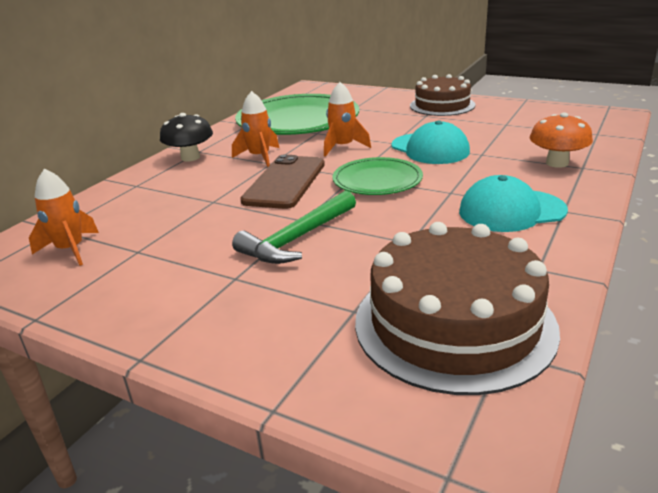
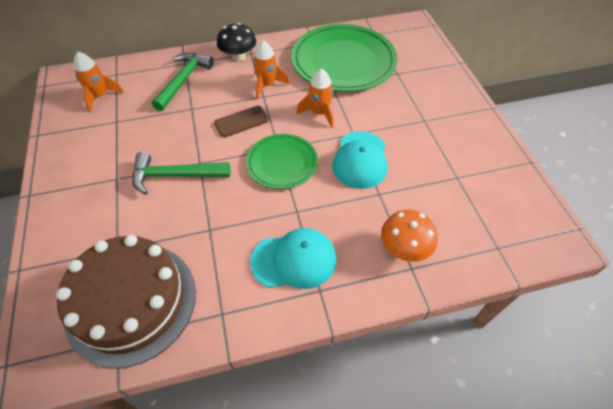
camera: 45 degrees right, 25 degrees up
(160, 193) = (183, 80): none -> green hammer
(285, 182) = (241, 121): brown phone -> brown phone, size x0.61
(442, 105) = (457, 117): brown cake -> none
(511, 211) = (294, 260): turquoise cap -> turquoise cap turned 135 degrees clockwise

